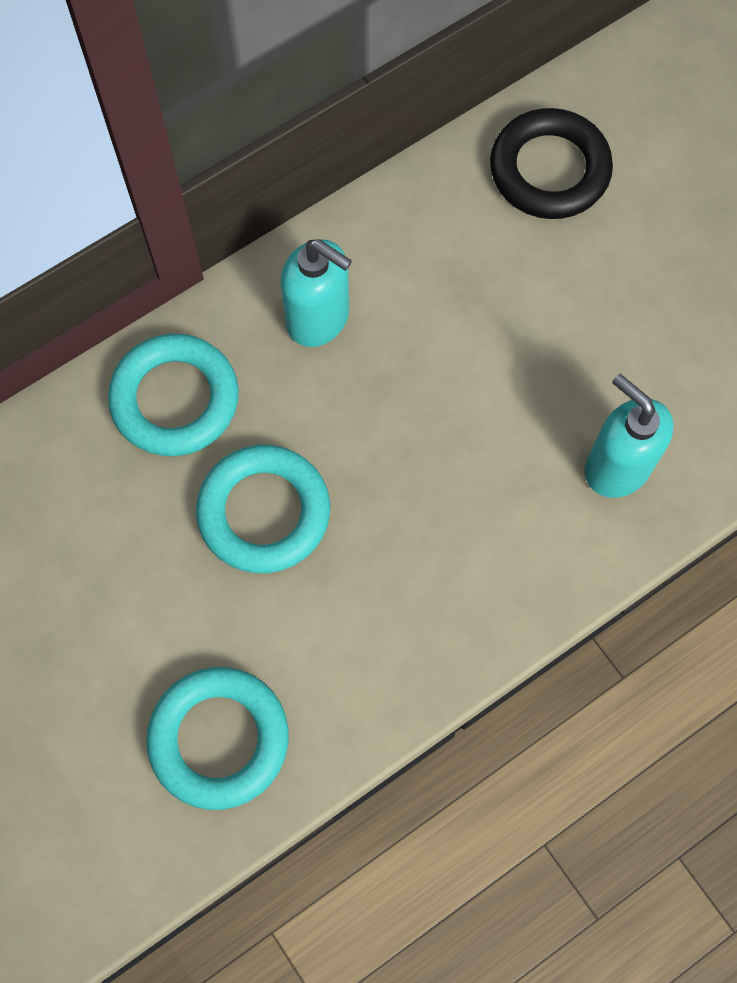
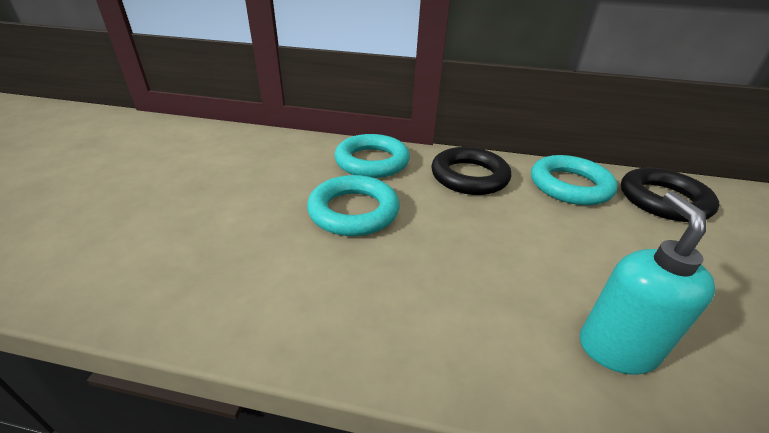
camera: 45 degrees right, 35 degrees down
(219, 739) = (188, 270): turquoise ring -> turquoise ring (570, 186)
(318, 318) = (469, 176): turquoise soap dispenser -> black ring

